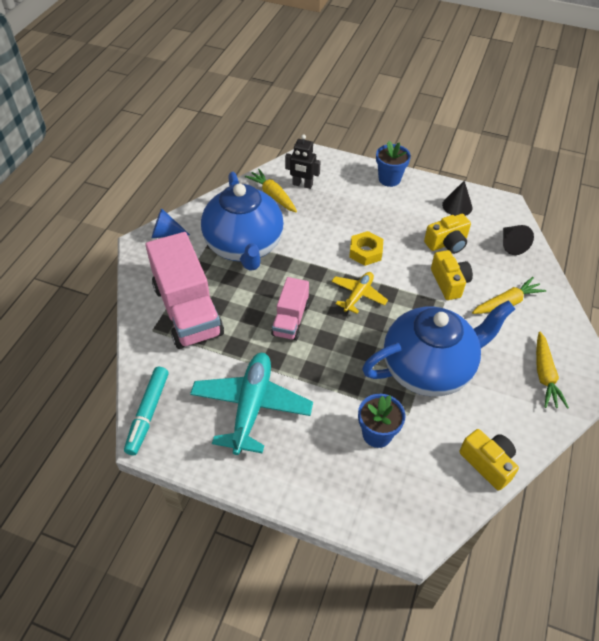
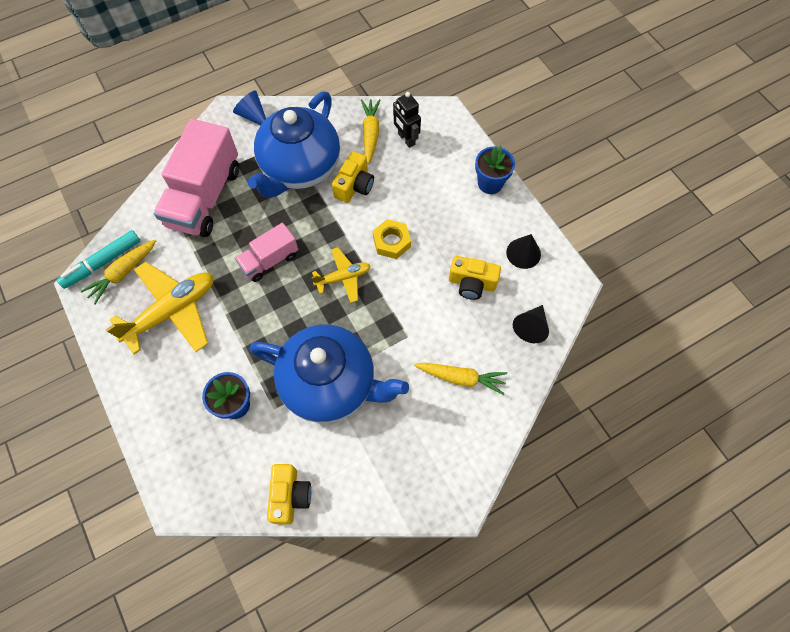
camera: 40 degrees right, 15 degrees up
(251, 407) = (172, 311): turquoise plane -> yellow plane
(449, 282) = (432, 322): yellow camera -> yellow camera (354, 186)
(544, 375) = (418, 465): yellow carrot -> yellow carrot (123, 273)

